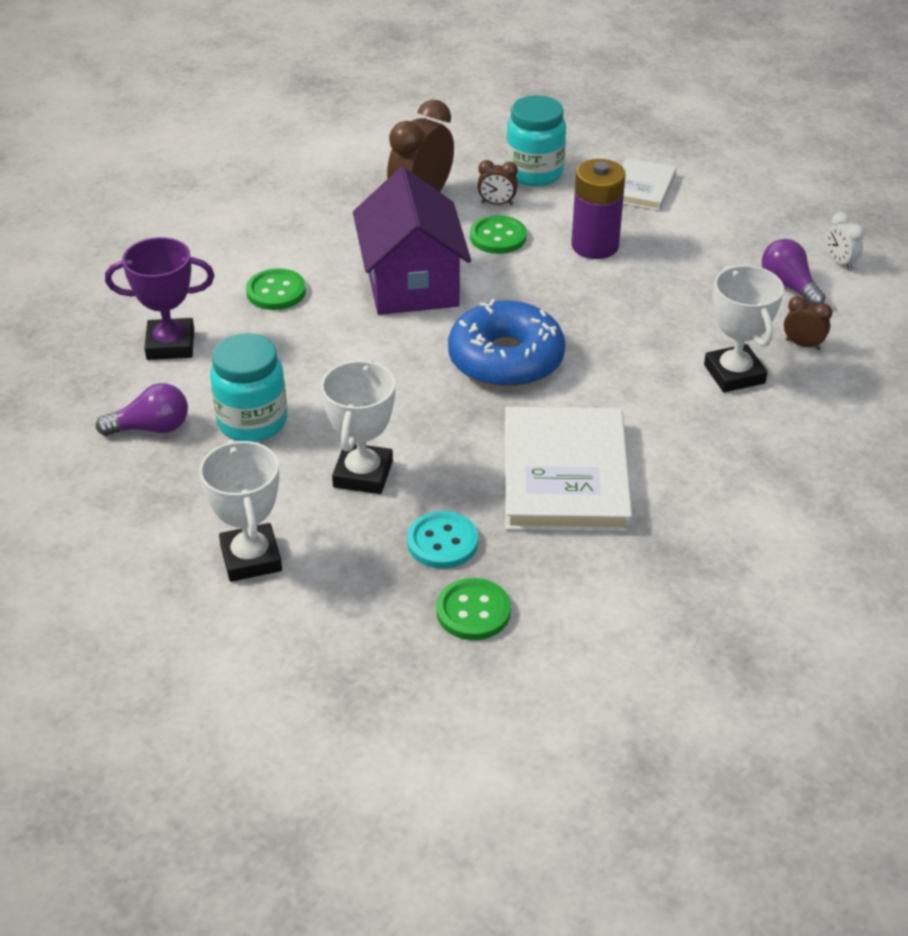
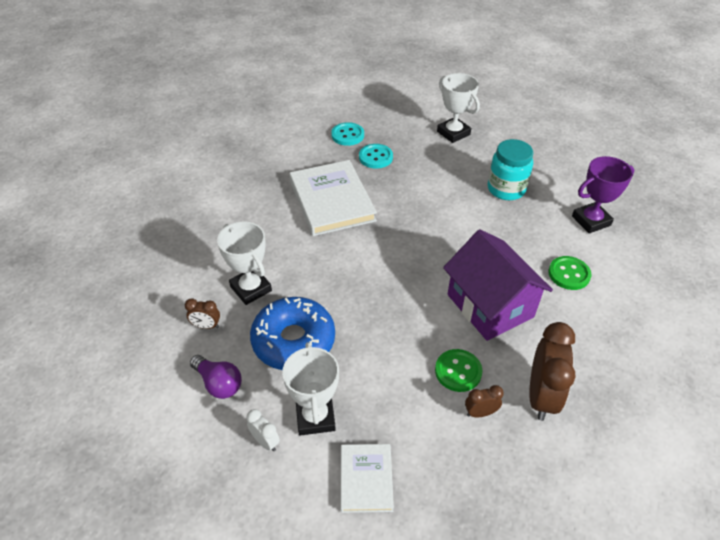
camera: 160 degrees right, 5 degrees up
(151, 428) = (551, 174): purple light bulb -> none
(363, 474) = (432, 177): white trophy -> white trophy (315, 417)
(473, 611) = (347, 135): green button -> turquoise button
(506, 359) = (396, 262): blue donut -> blue donut (293, 341)
(534, 173) = (471, 469): turquoise jar -> none
(595, 246) = (380, 384): purple battery -> none
(840, 262) = (176, 426): white clock -> white clock (265, 441)

